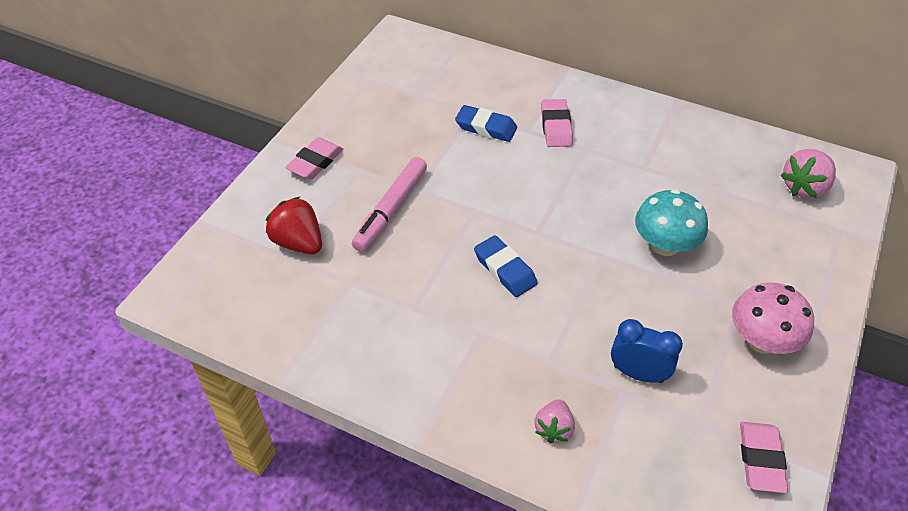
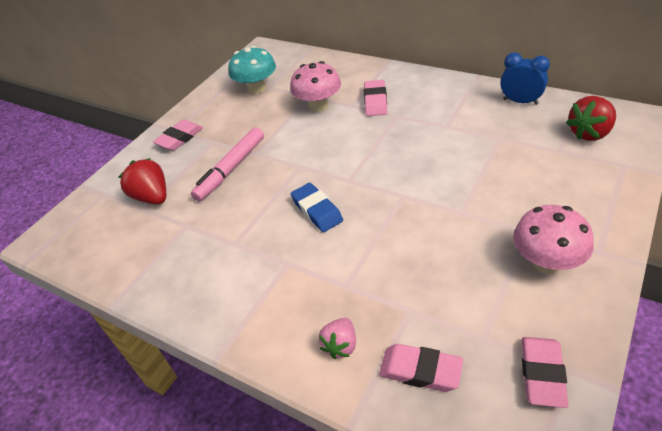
camera: 10 degrees right, 5 degrees down
(486, 127) = (318, 105): blue eraser -> pink mushroom
(638, 374) = (425, 294): blue clock -> blue clock (520, 101)
(640, 456) = (420, 371): none -> pink eraser
(664, 245) = (459, 185): turquoise mushroom -> turquoise mushroom (257, 88)
(804, 188) = (589, 133): pink strawberry -> red strawberry

